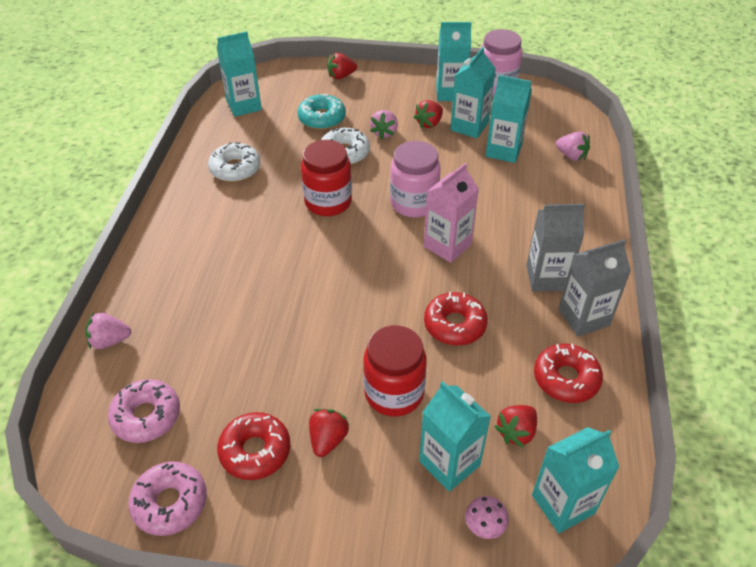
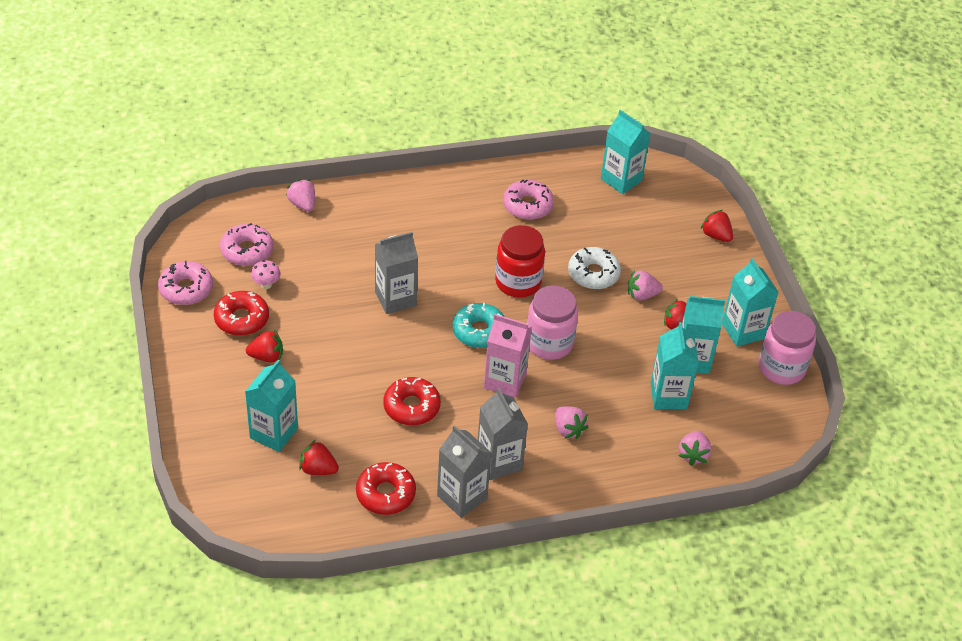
camera: 65 degrees right, 0 degrees up
(235, 169) = (527, 205): white donut -> pink donut
(300, 297) = (395, 299): none -> grey carton
(322, 118) = (636, 242): turquoise donut -> turquoise donut (479, 331)
(394, 393) = (324, 384): red jar -> none
(484, 527) = (228, 465): pink mushroom -> pink mushroom (266, 284)
(521, 220) = (568, 429): none -> pink strawberry
(563, 504) = (264, 509): turquoise carton -> none

